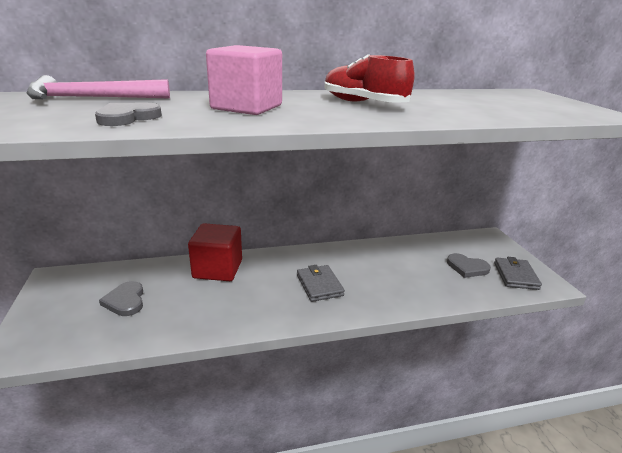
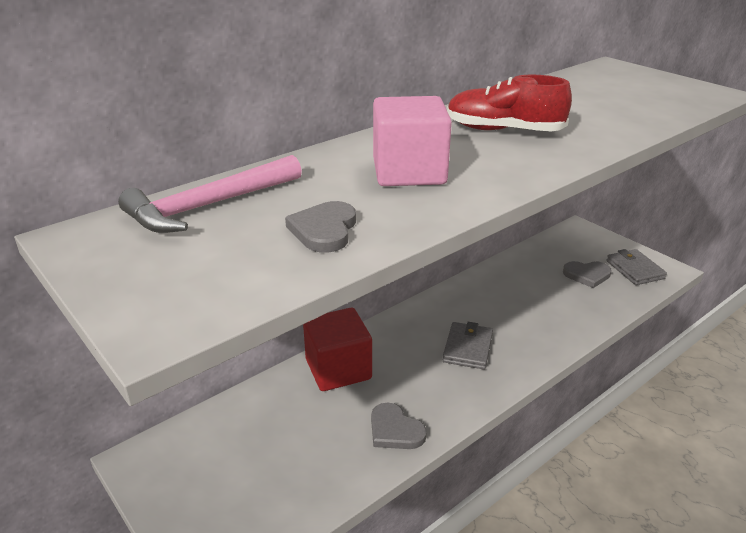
camera: 25 degrees left, 5 degrees up
(125, 301) = (272, 451): grey heart -> grey heart (395, 430)
(319, 285) = (467, 348): grey wallet -> grey wallet turned 60 degrees clockwise

